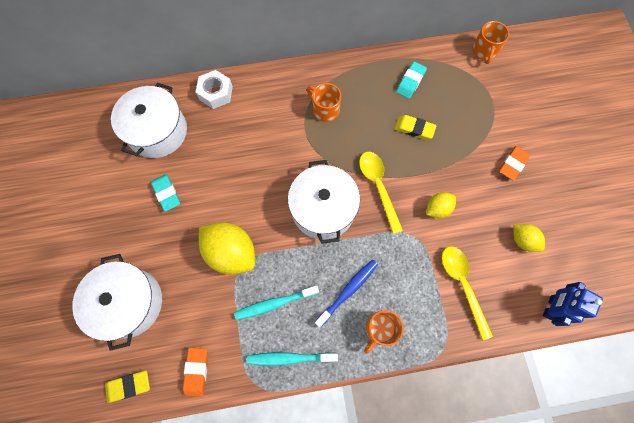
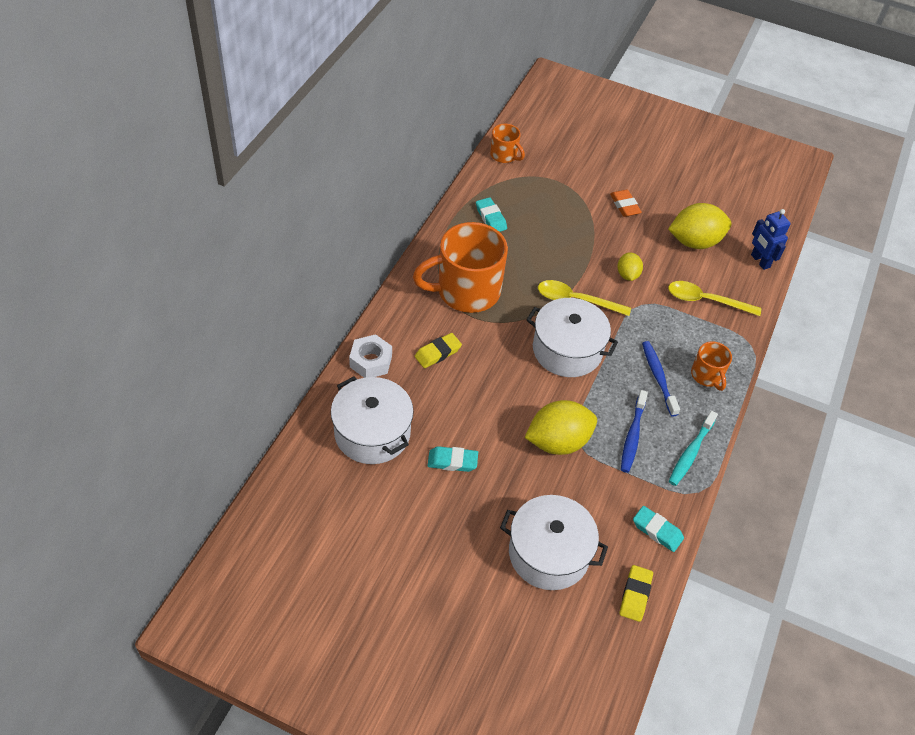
camera: 60 degrees left, 20 degrees down
(197, 371) = (657, 531): orange eraser -> turquoise eraser
(274, 303) = (632, 436): turquoise toothbrush -> blue toothbrush
(325, 110) = (466, 291): orange mug -> orange mug, size x2.04
(414, 129) = (540, 244): yellow eraser -> yellow eraser (438, 353)
(522, 240) = (694, 242): yellow lemon -> yellow lemon, size x1.86

